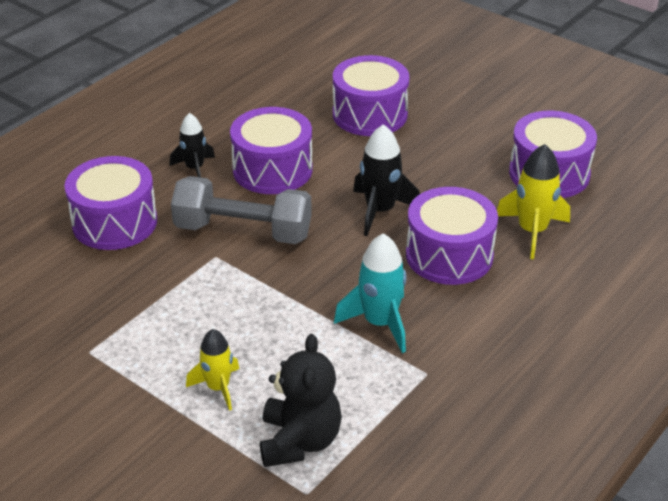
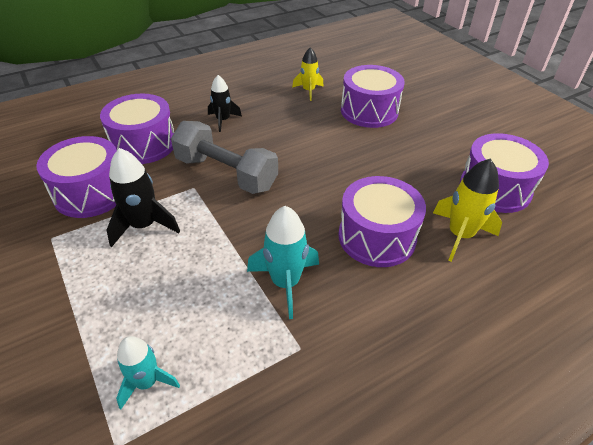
camera: 20 degrees right, 5 degrees up
(218, 388) = (118, 302): yellow rocket -> yellow rocket (308, 91)
(272, 169) = (276, 133): purple drum -> purple drum (91, 192)
(299, 441) = (147, 382): black teddy bear -> turquoise rocket
(380, 211) = (338, 184): black rocket -> black rocket (144, 225)

